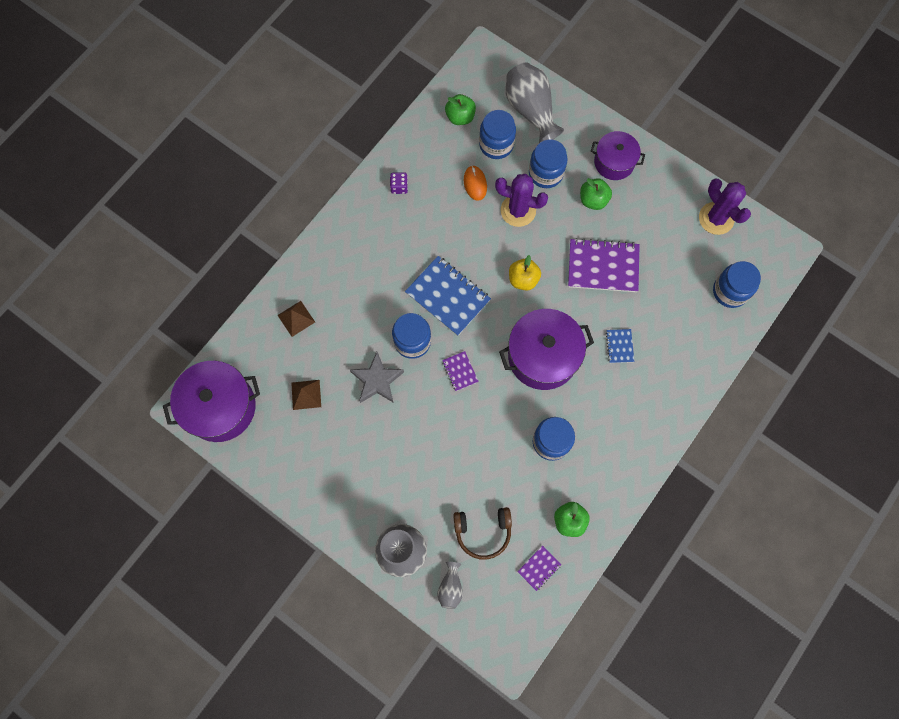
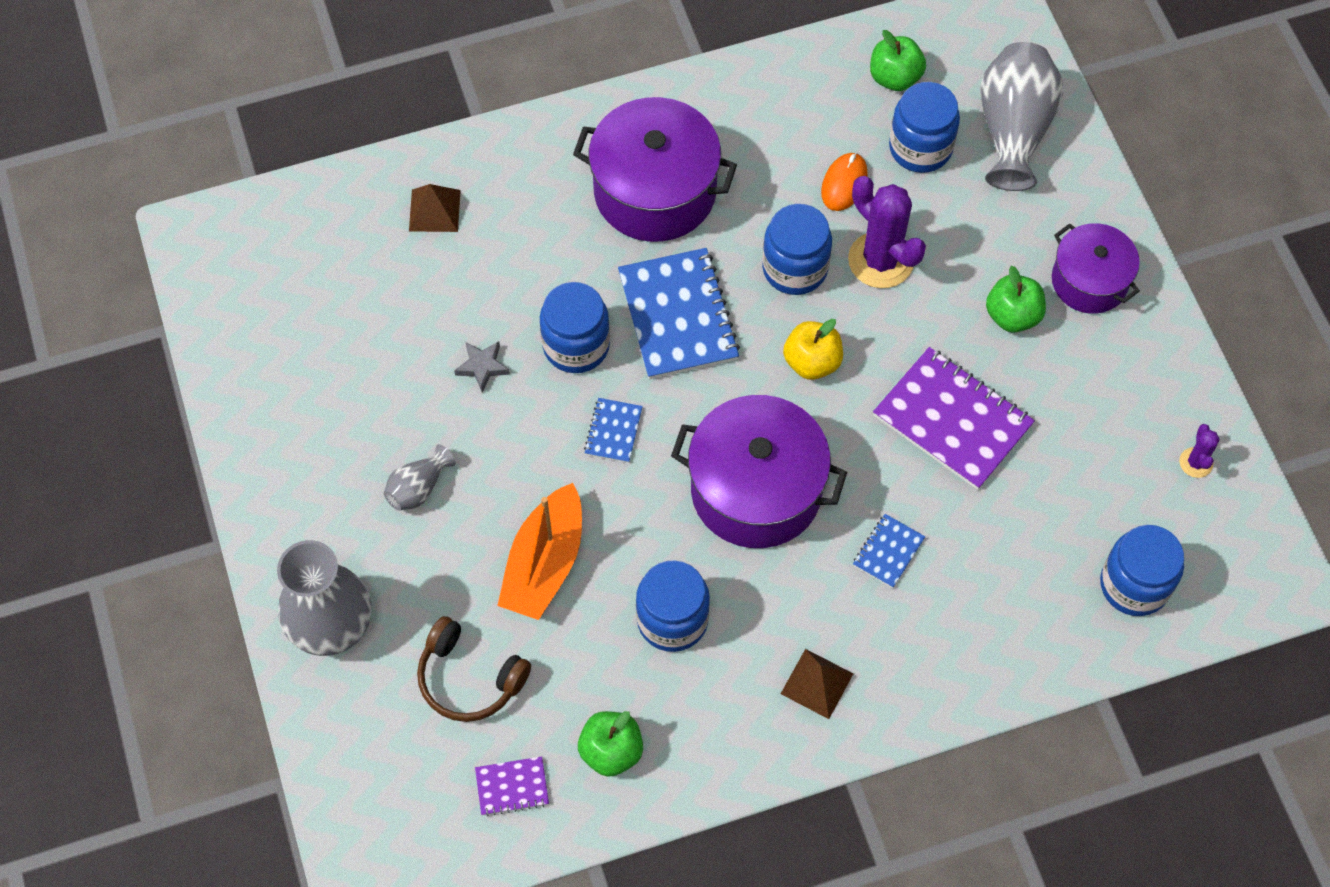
camera: 35 degrees right, 10 degrees down
(220, 407) = (236, 263): purple pot -> purple pot (655, 191)
(306, 394) = (367, 321): brown pyramid -> brown pyramid (816, 683)
(377, 380) = (482, 367): grey star -> grey star, size x0.57
(399, 187) = (725, 121): purple dice -> none
(450, 587) = (361, 723): grey vase -> grey vase (418, 488)
(460, 371) = (613, 431): purple notebook -> blue notebook
(476, 455) = (544, 564): none -> orange boat
(545, 173) = (966, 233): blue jar -> blue jar (795, 268)
(716, 218) = (1196, 462): purple cactus -> purple cactus, size x0.49

